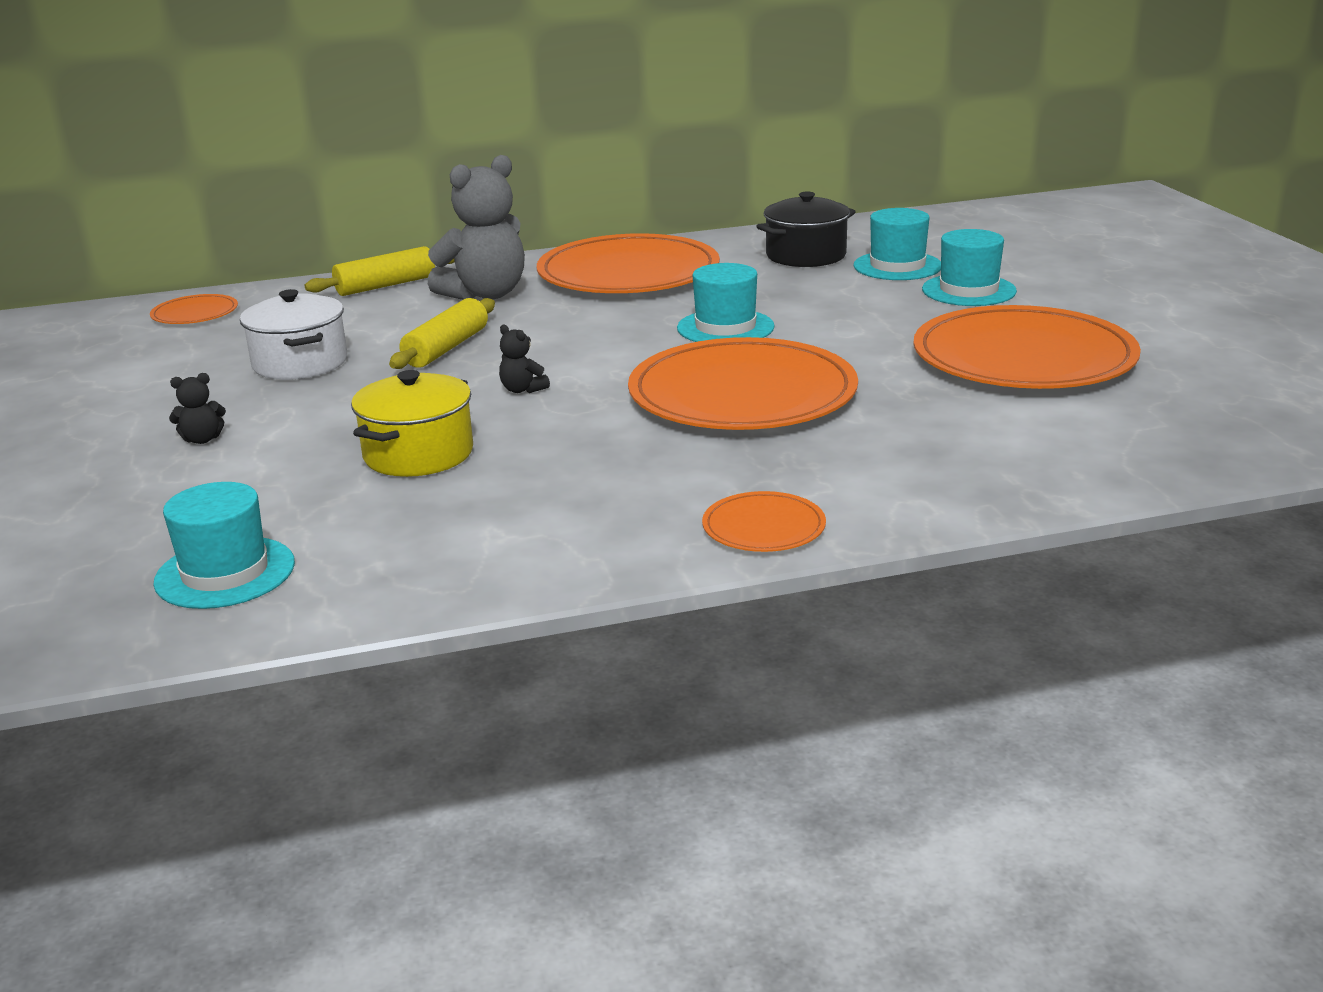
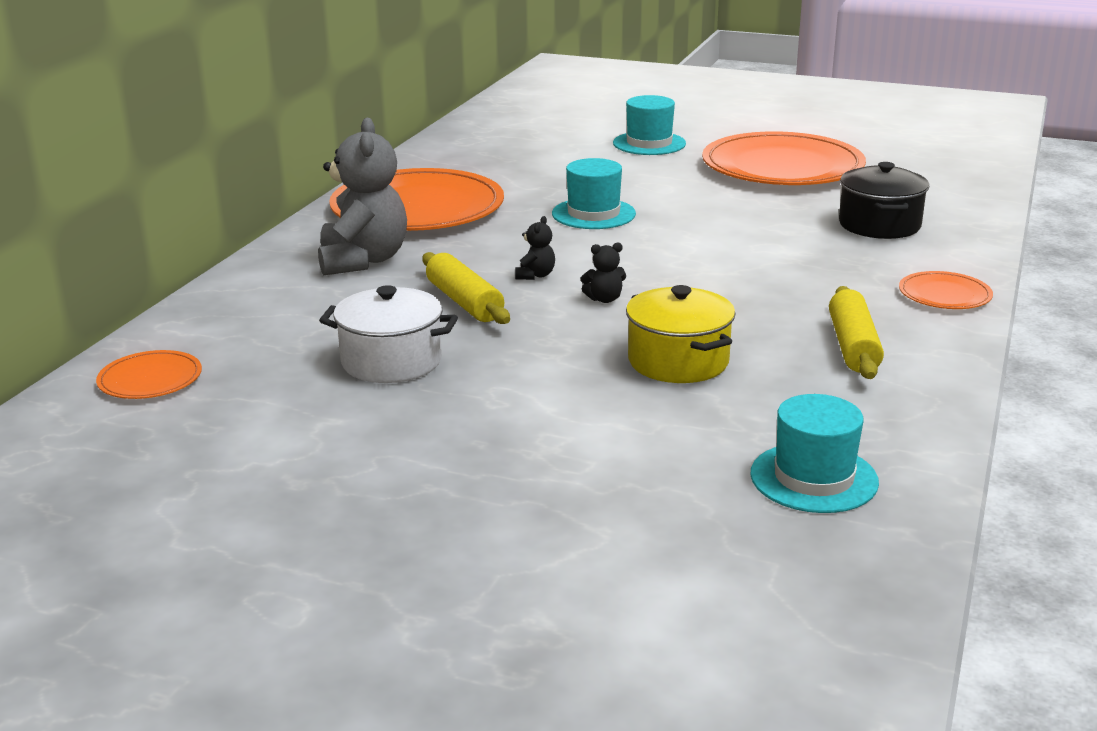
camera: 55 degrees left, 0 degrees up
(202, 439) = (510, 437): black teddy bear -> black teddy bear (535, 275)
(386, 285) = (255, 288): yellow rolling pin -> yellow rolling pin (853, 346)
(742, 394) = (725, 243): orange plate -> none
(806, 256) = (495, 156): black pot -> black pot (879, 225)
(897, 266) = (569, 144): turquoise hat -> none

